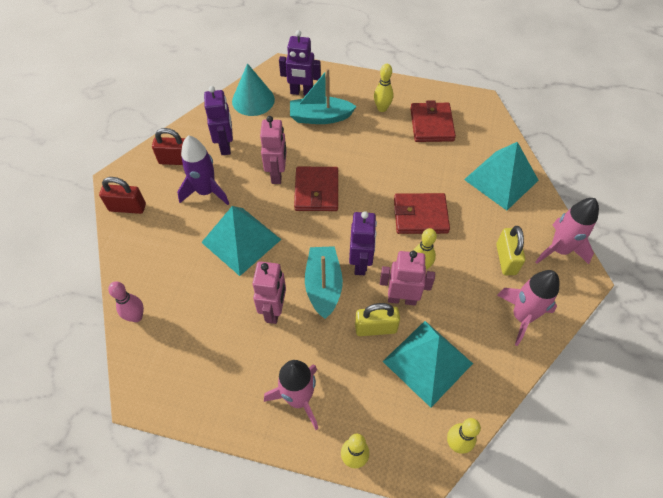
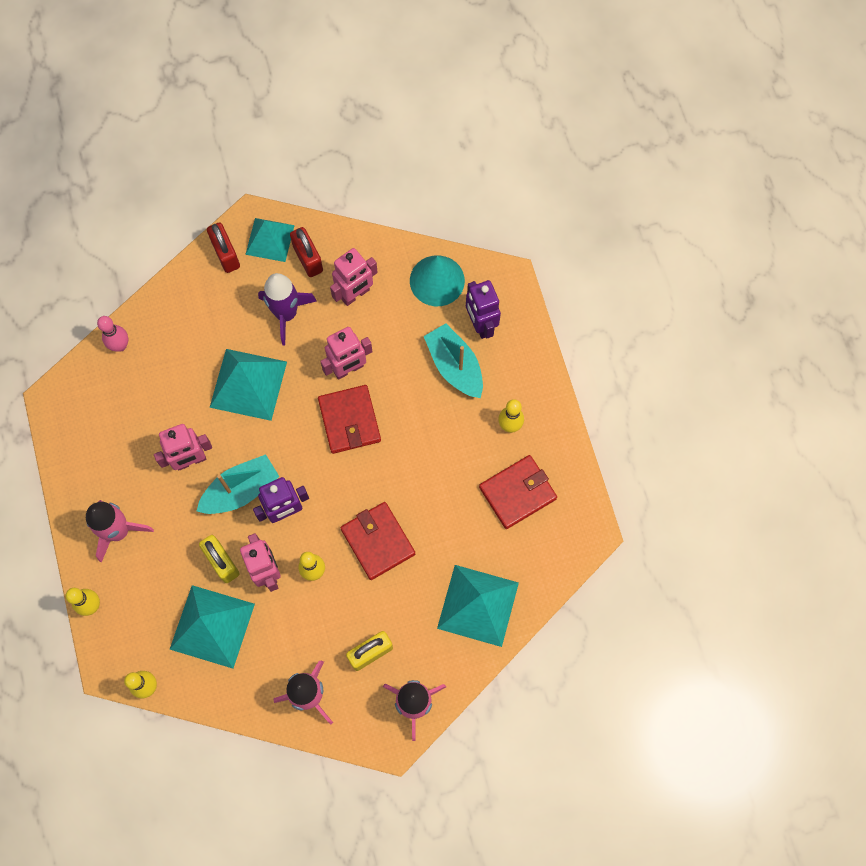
camera: 60 degrees right, 15 degrees up
(141, 175) = (270, 240): none -> turquoise pyramid
(226, 146) = (355, 294): purple robot -> pink robot
(316, 191) = (349, 420): red wallet -> red wallet turned 75 degrees counterclockwise

